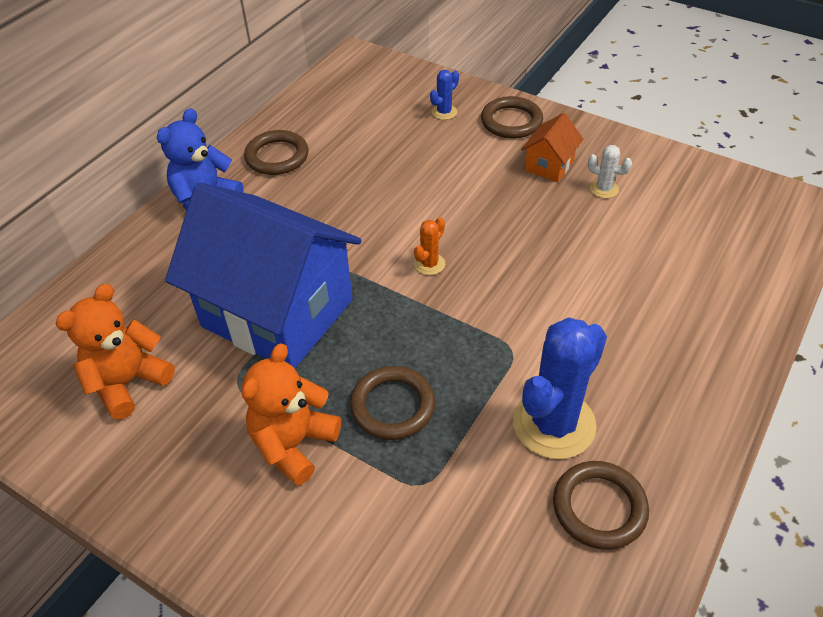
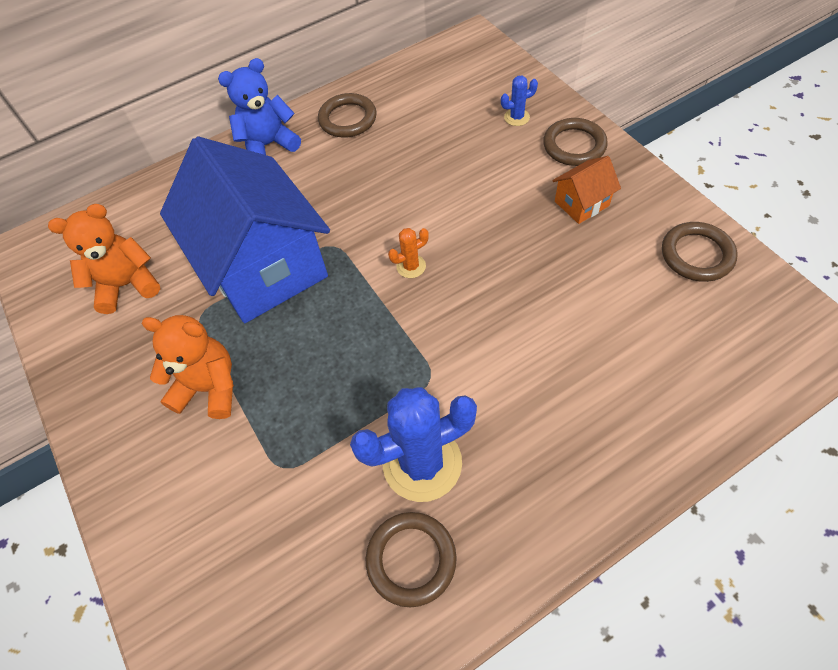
camera: 30 degrees right, 10 degrees up
(293, 444) = (209, 388): orange teddy bear -> orange teddy bear turned 45 degrees clockwise
(392, 406) = (301, 387): brown ring -> brown ring (697, 255)
(604, 189) = (619, 246): white cactus -> none

